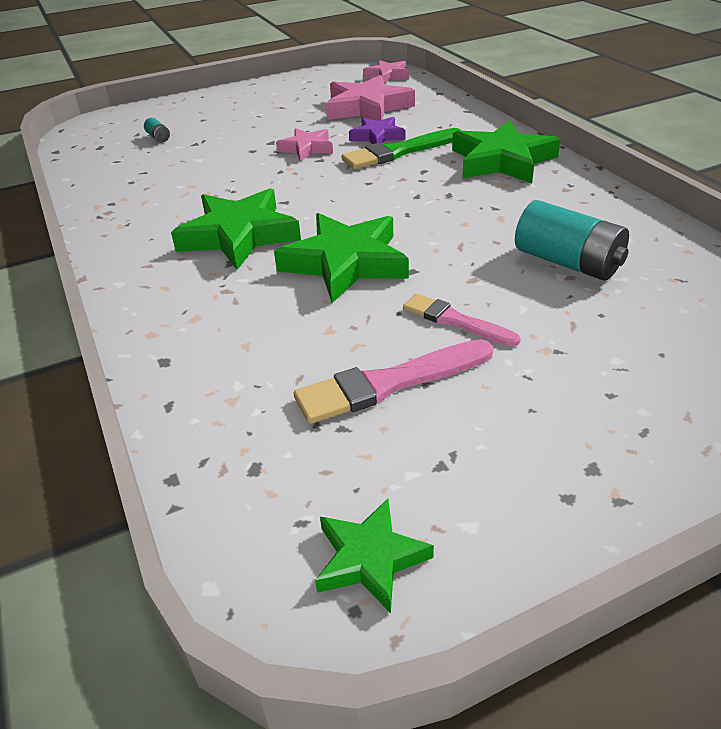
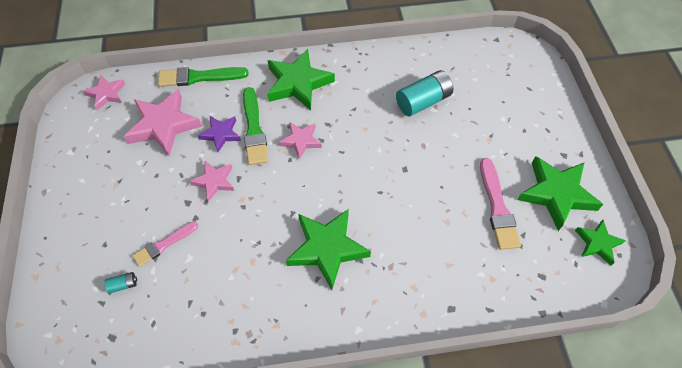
camera: 75 degrees left, 20 degrees up
(345, 263) = (385, 198): green star -> green star (556, 194)
(404, 183) = (301, 141): none -> pink star
(452, 107) = (199, 77): none -> green brush
(455, 321) = (457, 165): pink brush -> pink brush (164, 244)

